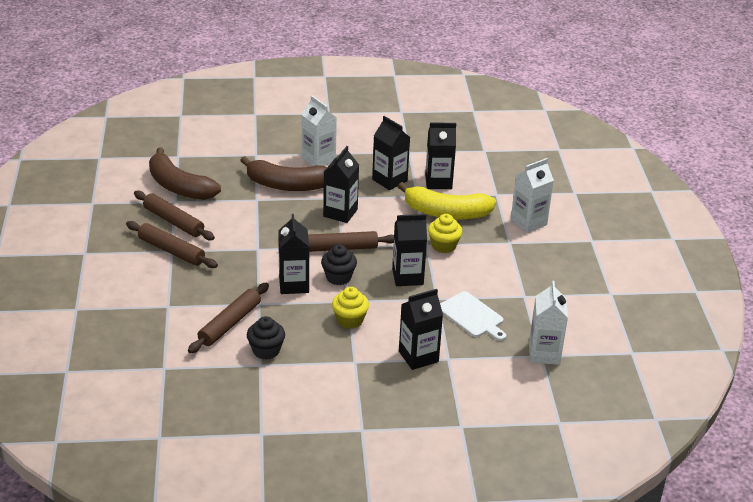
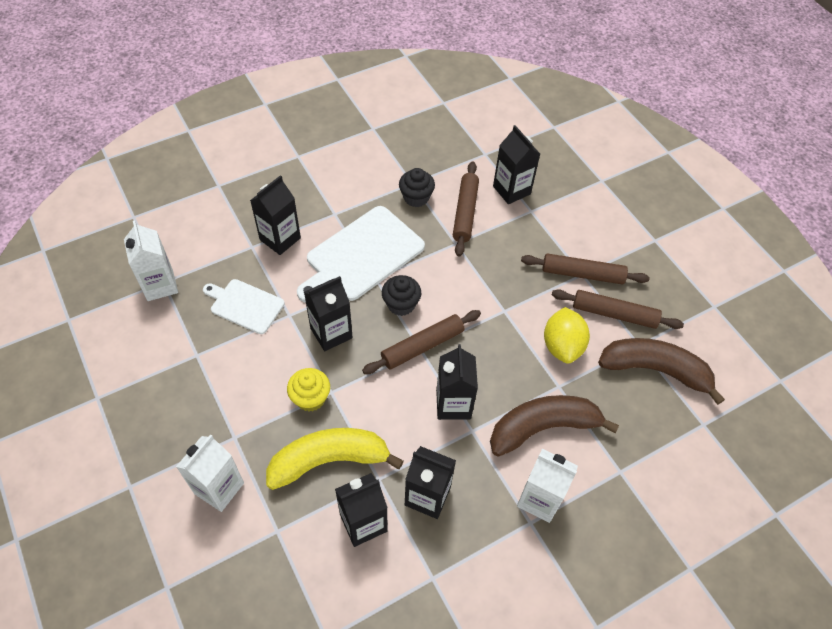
camera: 155 degrees right, 20 degrees up
(232, 217) = (562, 346): none -> yellow lemon
(294, 284) = (438, 278): black carton -> black carton (511, 190)
(350, 320) = (362, 256): yellow cupcake -> white cutting board

